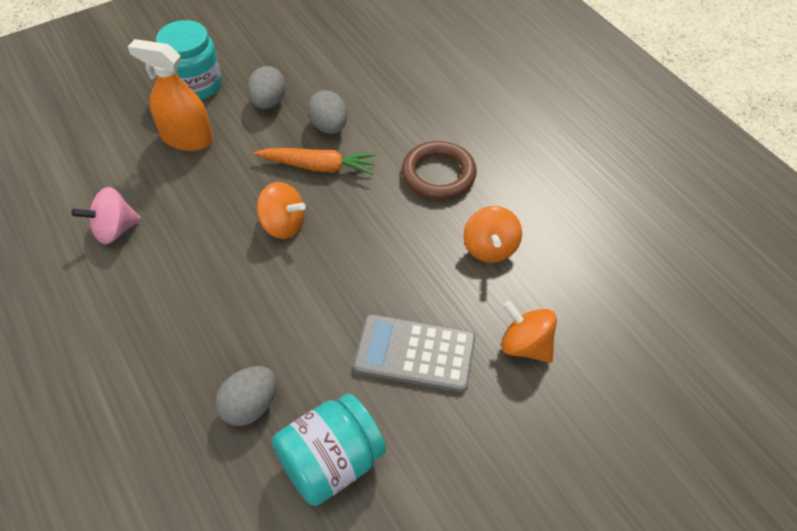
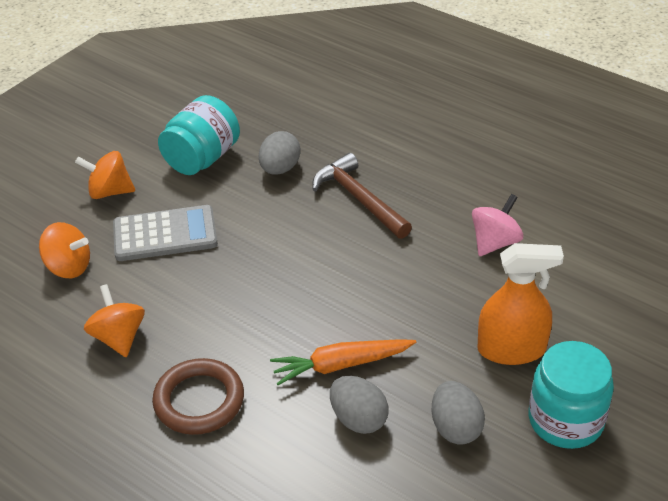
camera: 160 degrees right, 10 degrees down
(195, 327) = (359, 199): none -> brown hammer
(283, 225) = (339, 295): orange spinning top -> orange spinning top (110, 192)

